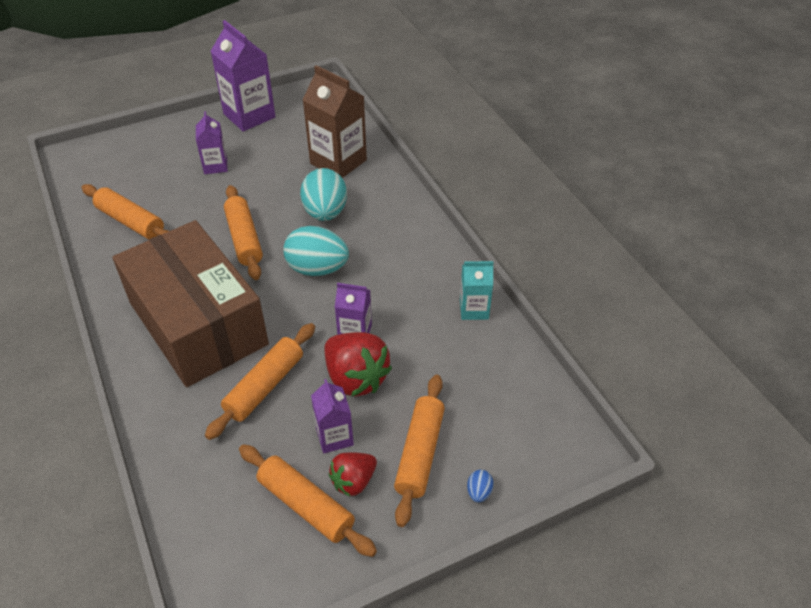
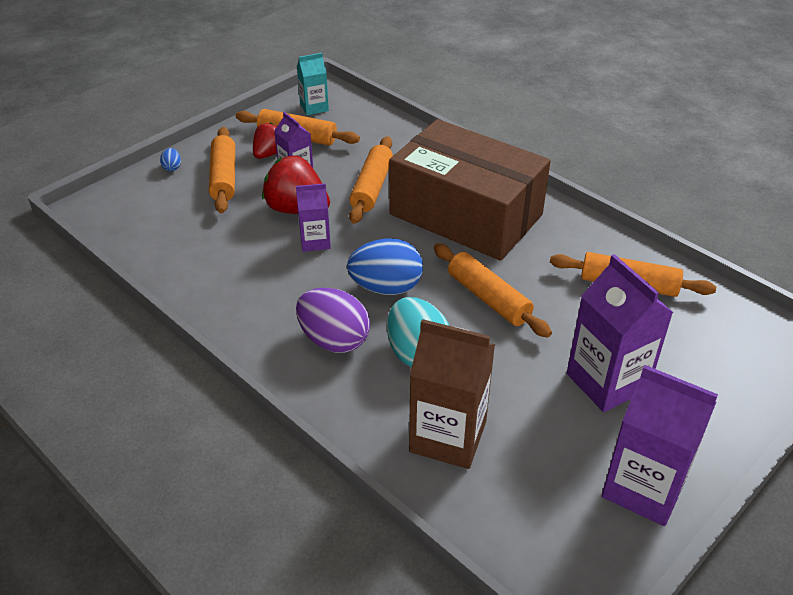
camera: 160 degrees right, 5 degrees down
(215, 166) = (607, 381): purple carton -> purple carton, size x1.78
(317, 269) = (386, 287): turquoise egg -> blue egg
(380, 237) = (334, 340): none -> purple egg
(474, 309) = (201, 289): turquoise carton -> turquoise carton (314, 107)

